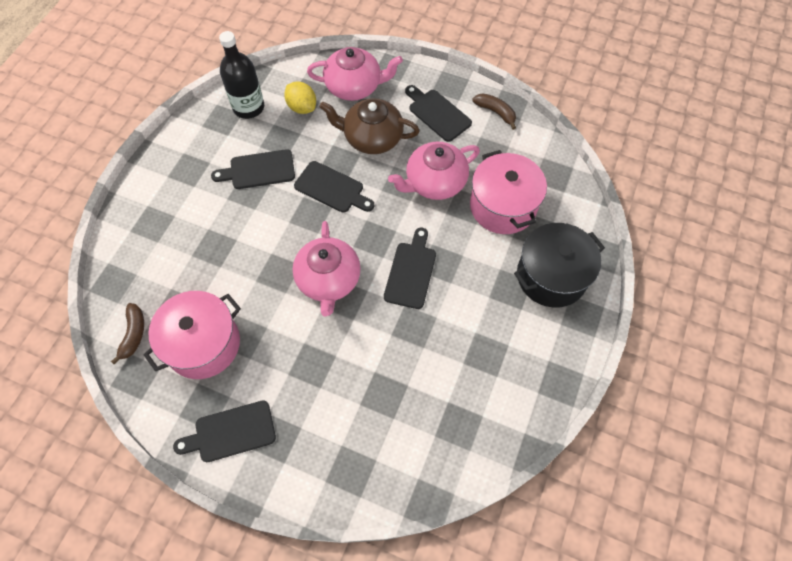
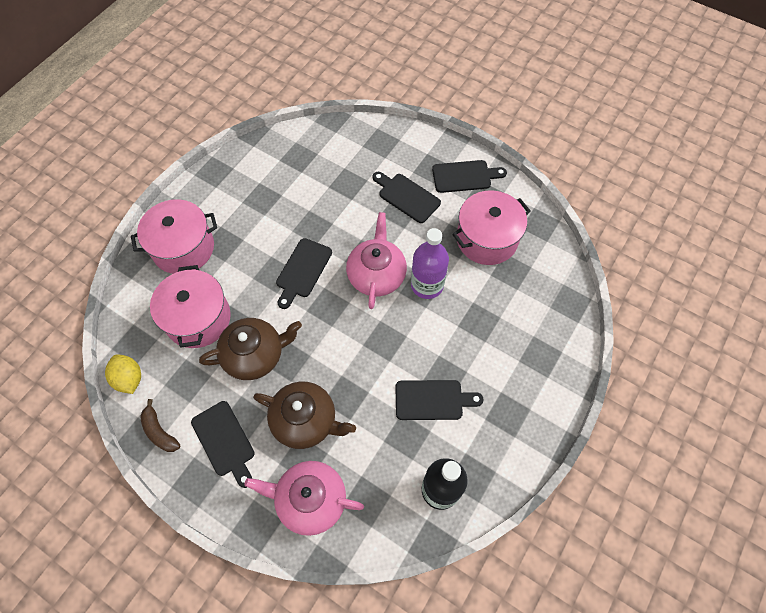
camera: 170 degrees left, 0 degrees up
(133, 334) = (546, 255): brown banana -> none
(271, 277) = (427, 285): none -> purple bottle
(302, 107) = (377, 478): yellow lemon -> yellow lemon (129, 379)
(332, 188) = (359, 365): black cutting board -> black cutting board (407, 196)
(434, 182) = (255, 355): pink teapot -> brown teapot
(551, 276) = (183, 248): black pot -> pink pot

